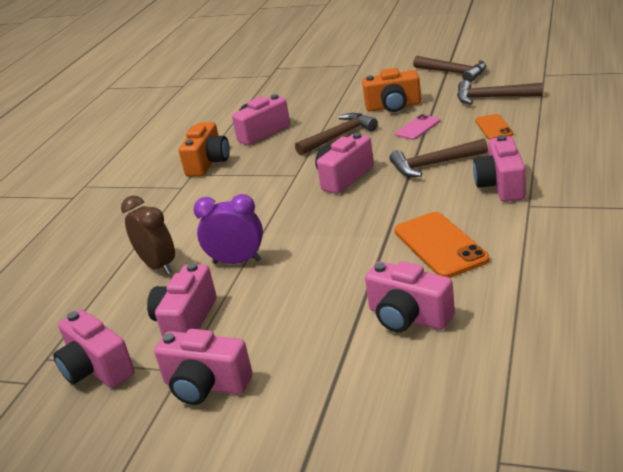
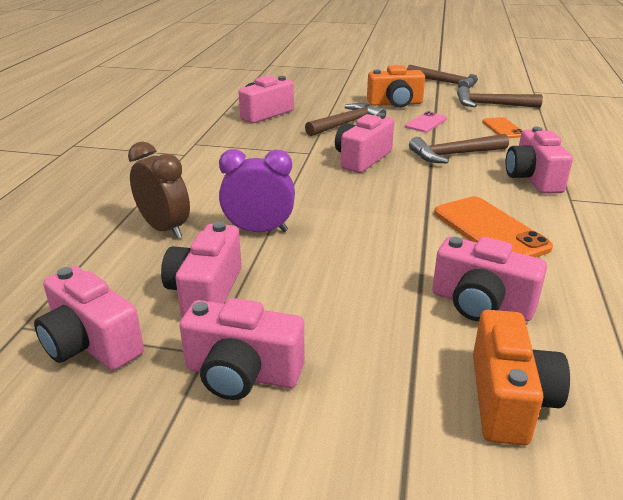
camera: 10 degrees left, 0 degrees up
(208, 163) = (211, 135): orange camera -> orange camera (509, 399)

